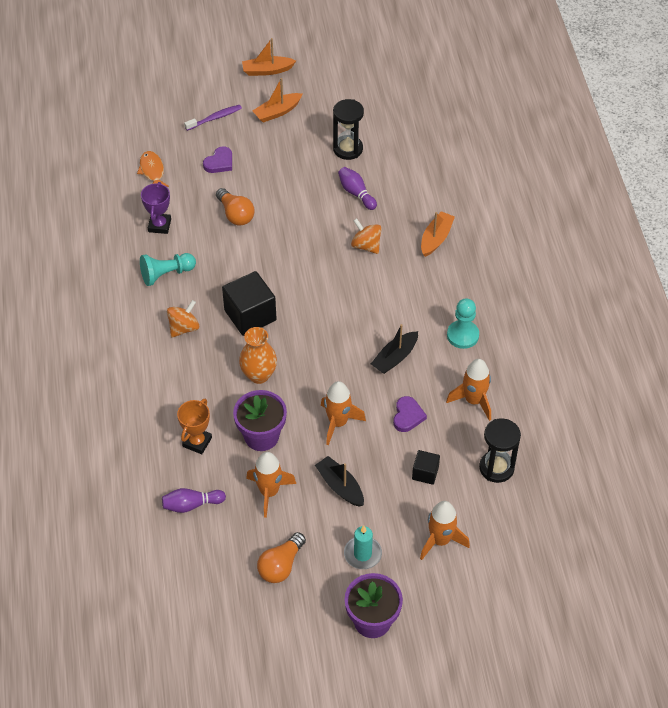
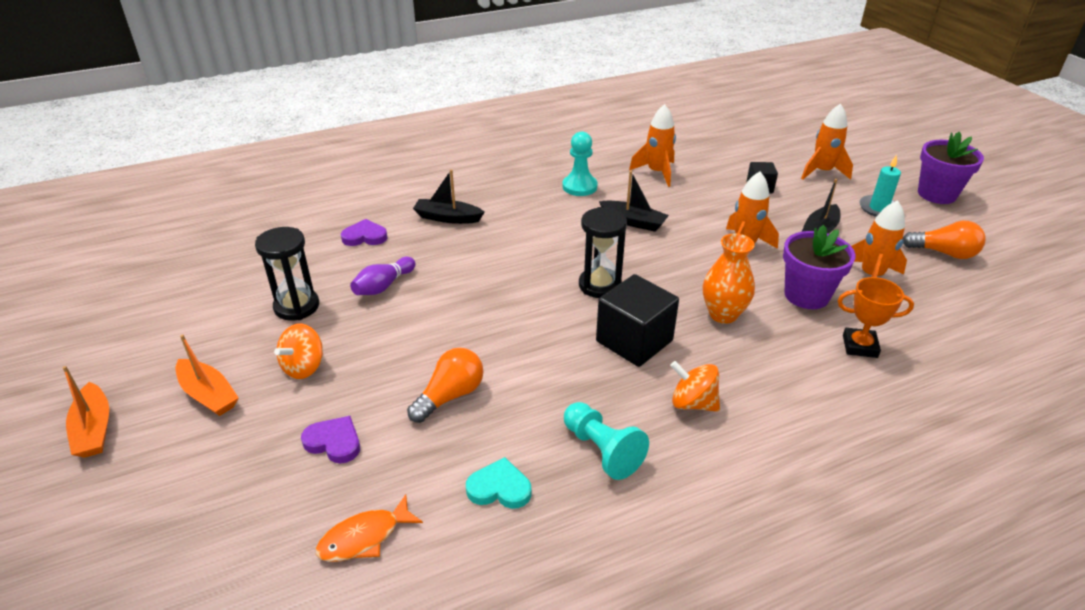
camera: 105 degrees left, 15 degrees down
(159, 225) = (499, 488): purple trophy -> turquoise heart
(191, 505) = (945, 331): purple bowling pin -> none
(215, 118) = (217, 475): purple toothbrush -> none
(366, 245) = (475, 264): orange spinning top -> orange spinning top (304, 367)
(407, 416) = (702, 205): purple heart -> purple heart (365, 236)
(436, 238) = (447, 218): orange boat -> black boat
(496, 468) = (722, 154): black hourglass -> black hourglass (600, 285)

